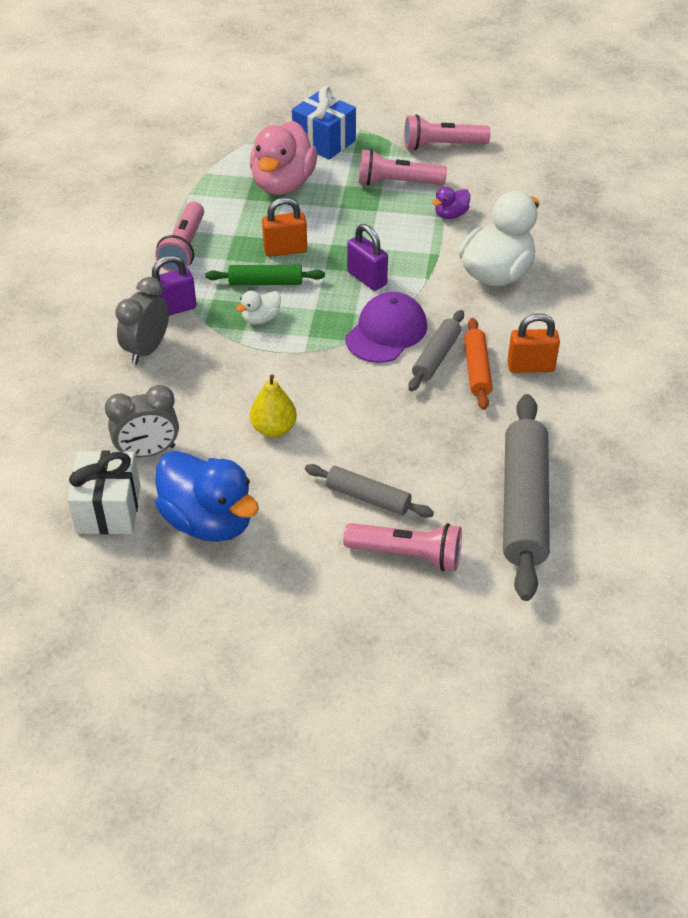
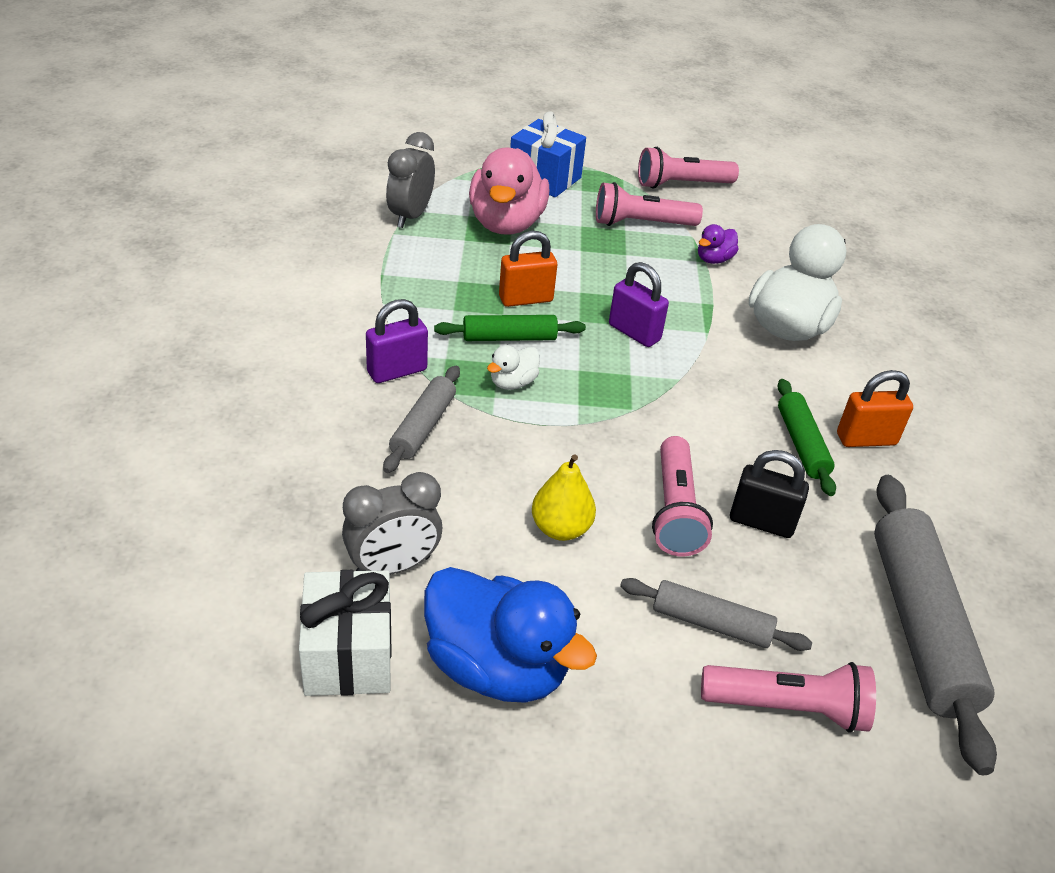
camera: 10 degrees left, 5 degrees down
(147, 349) = (370, 424): grey clock -> grey clock (410, 216)
(184, 248) = (398, 296): pink flashlight -> pink flashlight (675, 510)
(386, 332) = (675, 398): purple cap -> none
(427, 428) = (761, 522): none -> black padlock
(436, 357) = (746, 428): grey rolling pin -> grey rolling pin (423, 426)
(477, 370) = (801, 444): orange rolling pin -> green rolling pin

